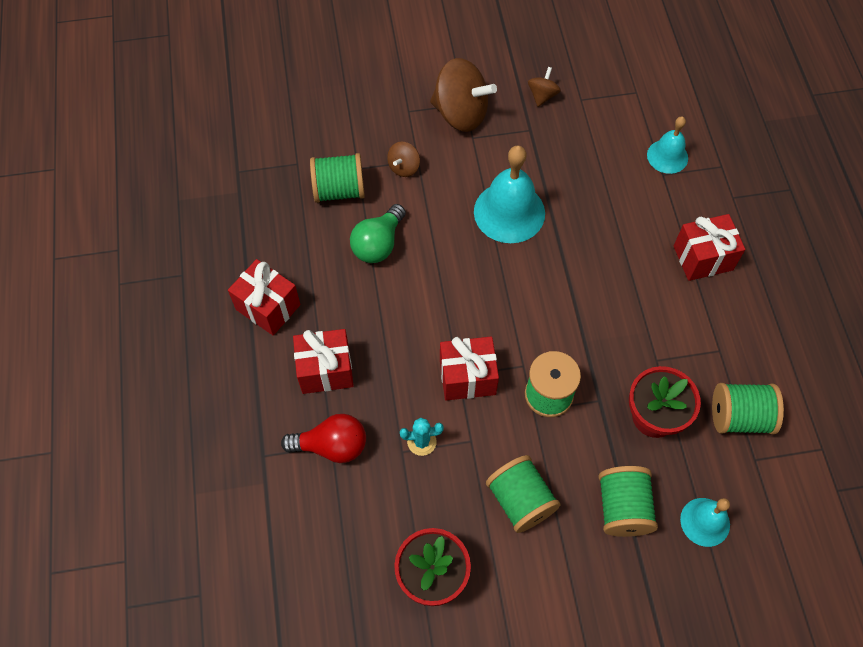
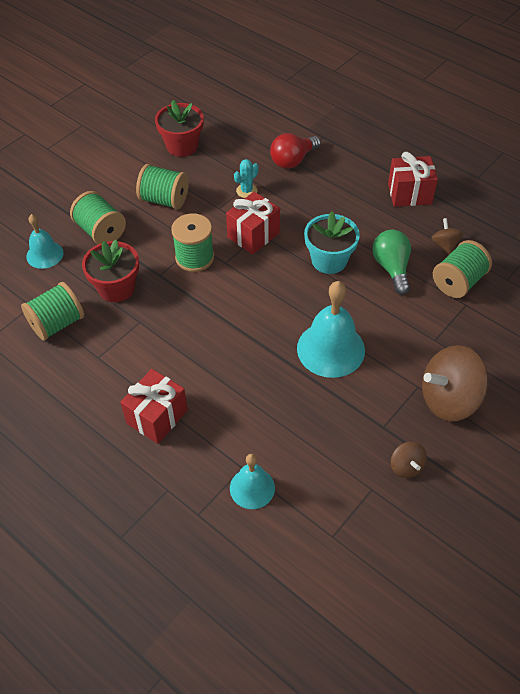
camera: 140 degrees right, 10 degrees down
(325, 370) = (338, 187): red gift -> none
(404, 167) = (437, 327): brown spinning top -> brown spinning top (445, 245)
(424, 293) = (329, 260): none -> turquoise flower pot

